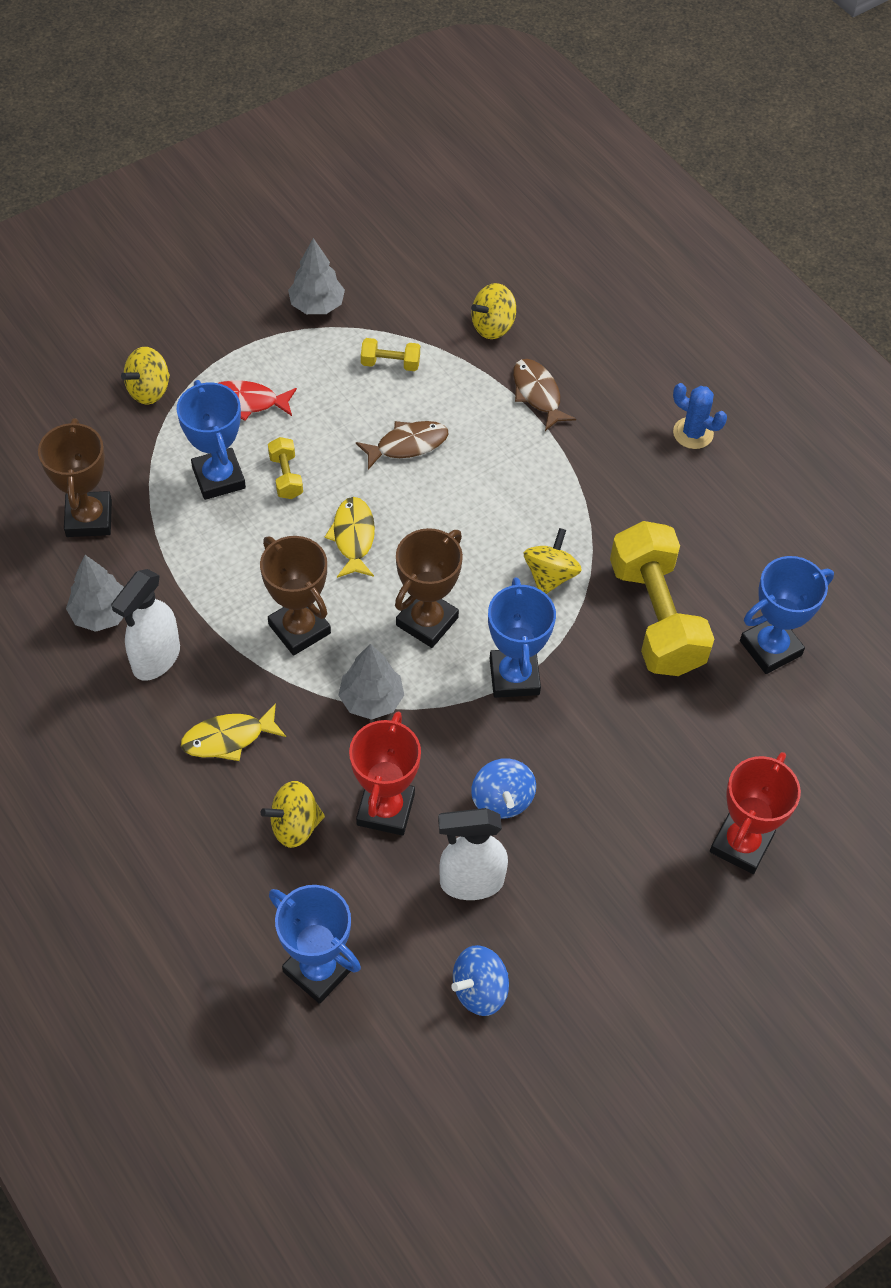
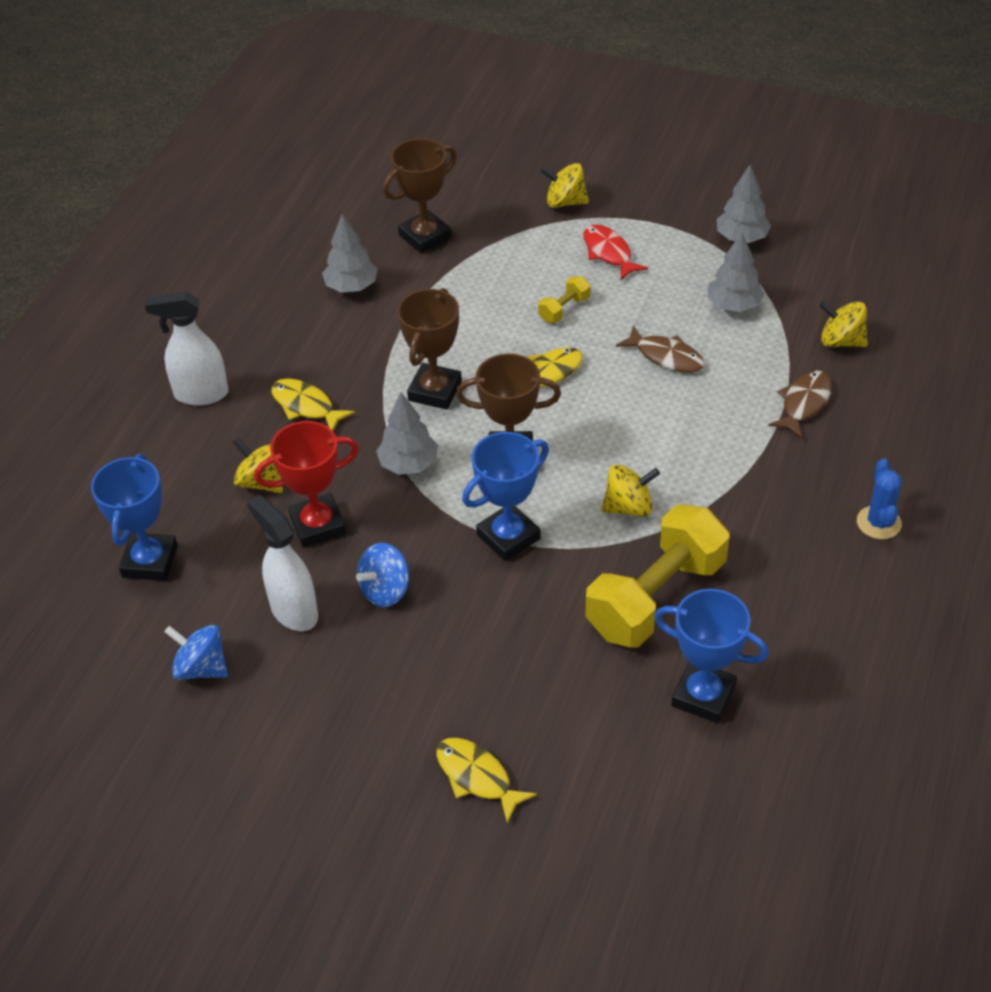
camera: 60 degrees right, 10 degrees down
(156, 659) = (339, 333): white spray bottle -> white spray bottle (201, 394)
(219, 478) = (526, 277): blue trophy -> none
(390, 363) = (733, 305): yellow dumbbell -> grey tree
(741, 844) = (477, 777): red trophy -> yellow fish

